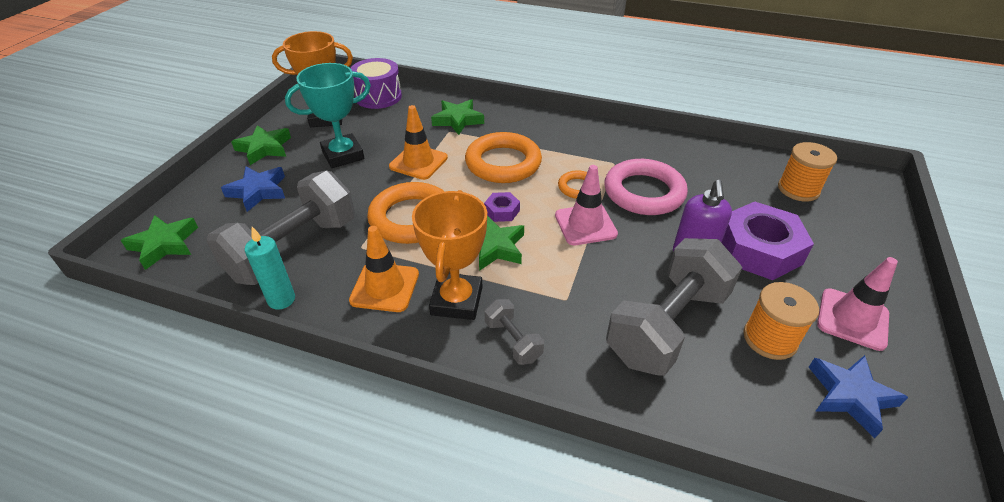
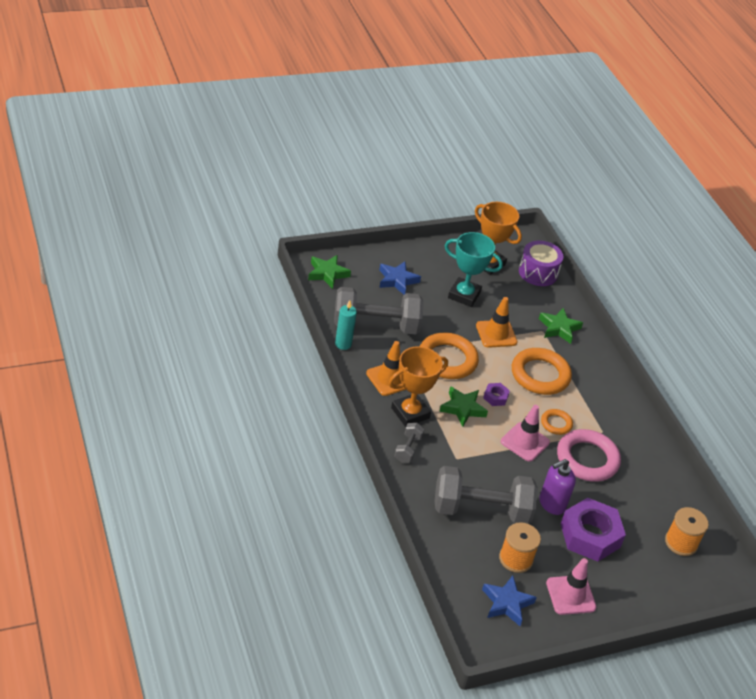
camera: 45 degrees right, 0 degrees up
(264, 148) = (431, 256): green star -> none

